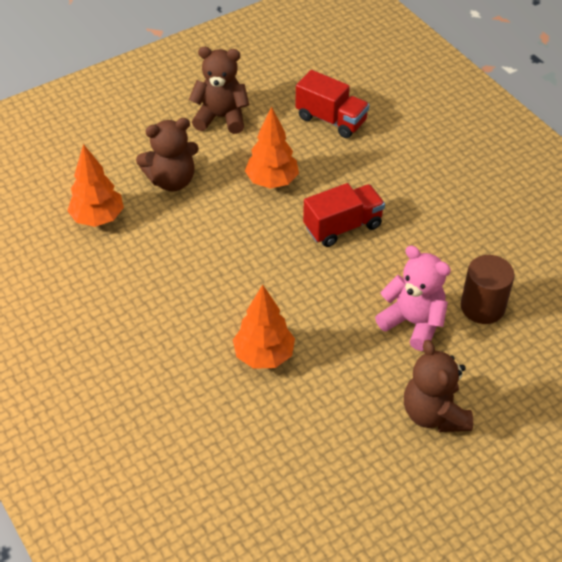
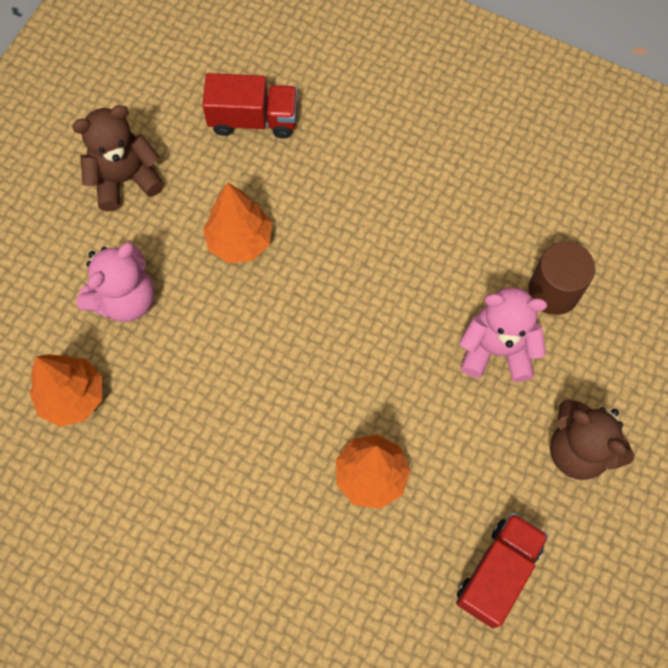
camera: 30 degrees left, 20 degrees up
(172, 180) = (125, 299): brown teddy bear -> pink teddy bear
(342, 226) = (353, 263): red truck -> red truck (497, 573)

